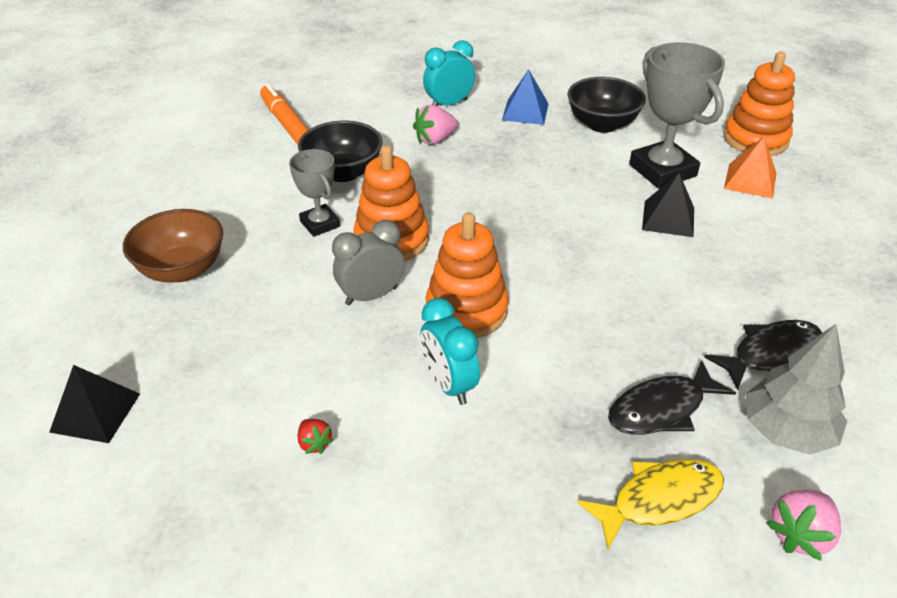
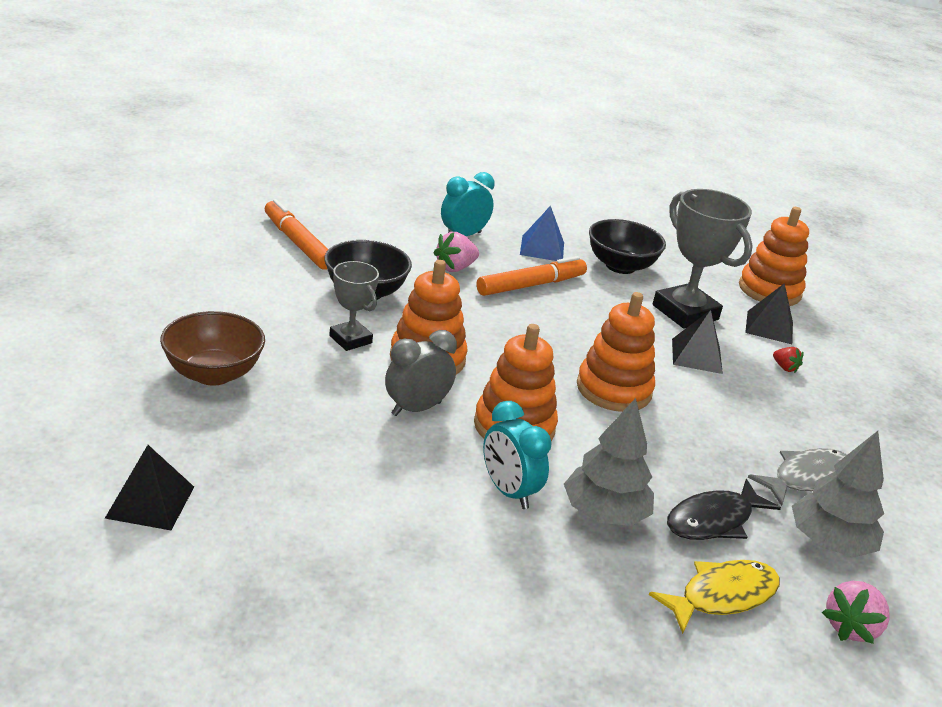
camera: 10 degrees left, 10 degrees down
(314, 443) = (384, 538): red strawberry -> red strawberry (784, 368)
(508, 152) = (531, 285): none -> orange marker
(545, 406) = (604, 514): none -> grey tree
(575, 262) = (613, 389): none -> orange stacking toy
(750, 180) = (769, 327): orange pyramid -> black pyramid
(771, 353) = (807, 478): black fish -> grey fish

